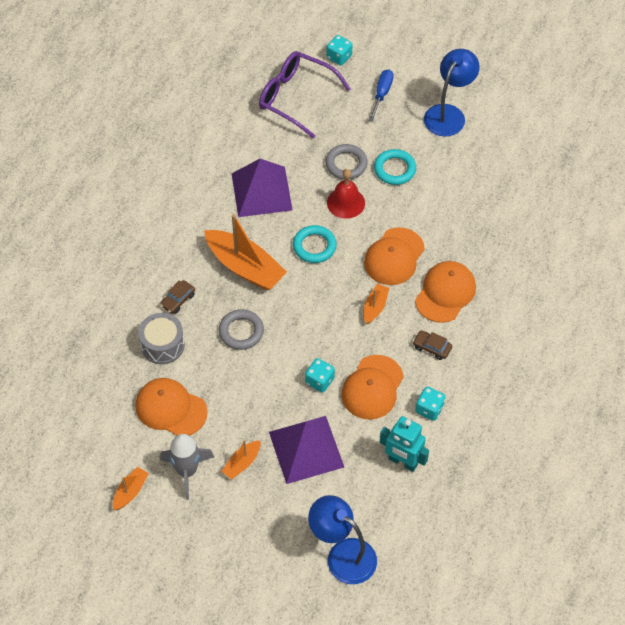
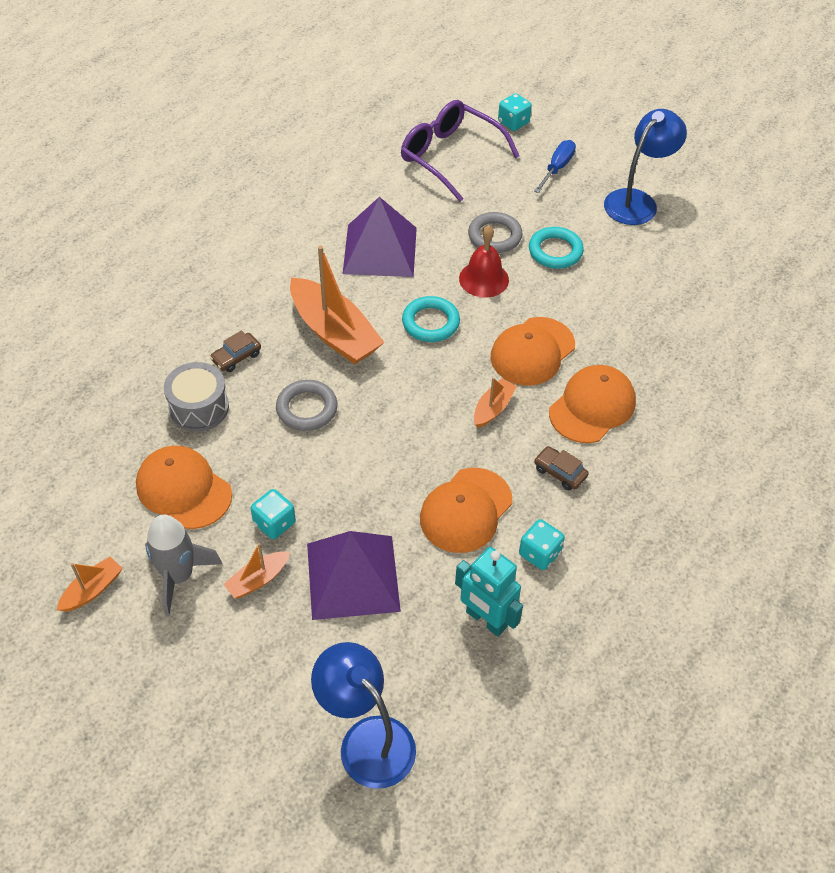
camera: 10 degrees right, 5 degrees down
(319, 381) = (395, 489): turquoise dice -> turquoise dice (274, 523)

